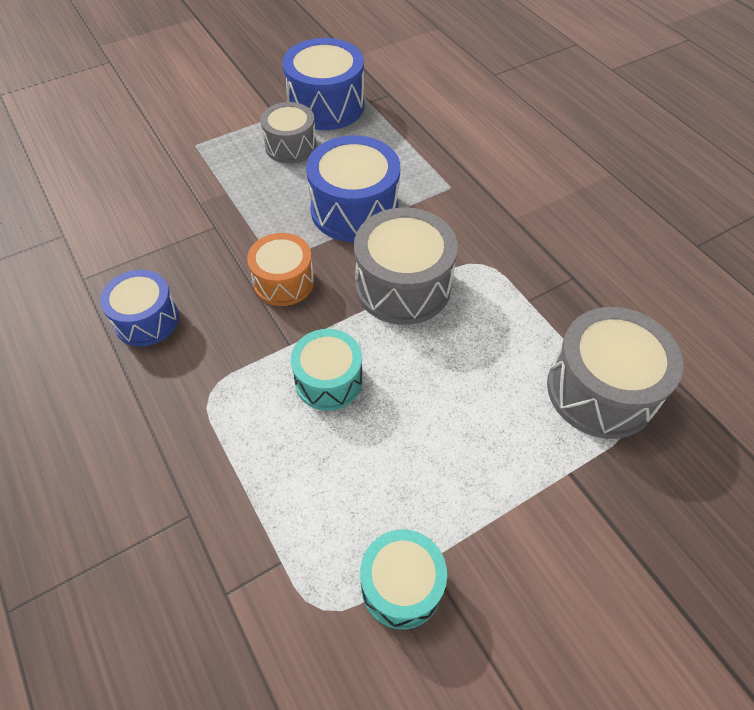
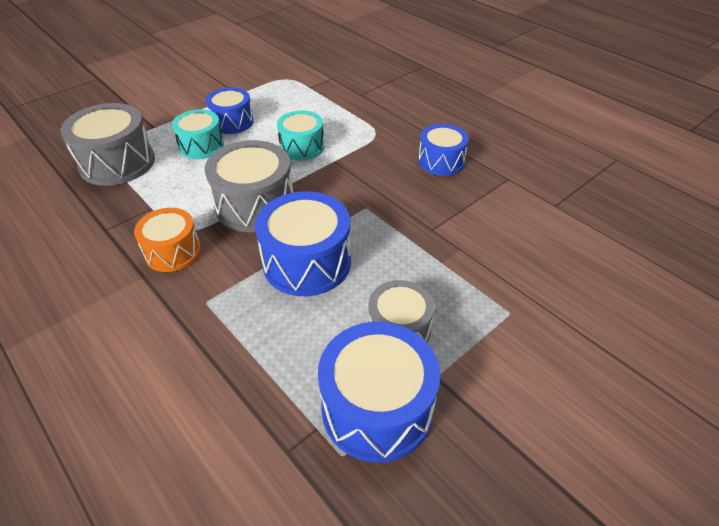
camera: 170 degrees right, 10 degrees down
(284, 282) = (352, 195): orange drum -> orange drum (173, 251)
(401, 585) = (250, 87): turquoise drum -> turquoise drum (201, 146)
(435, 464) = (232, 122): none -> blue drum

